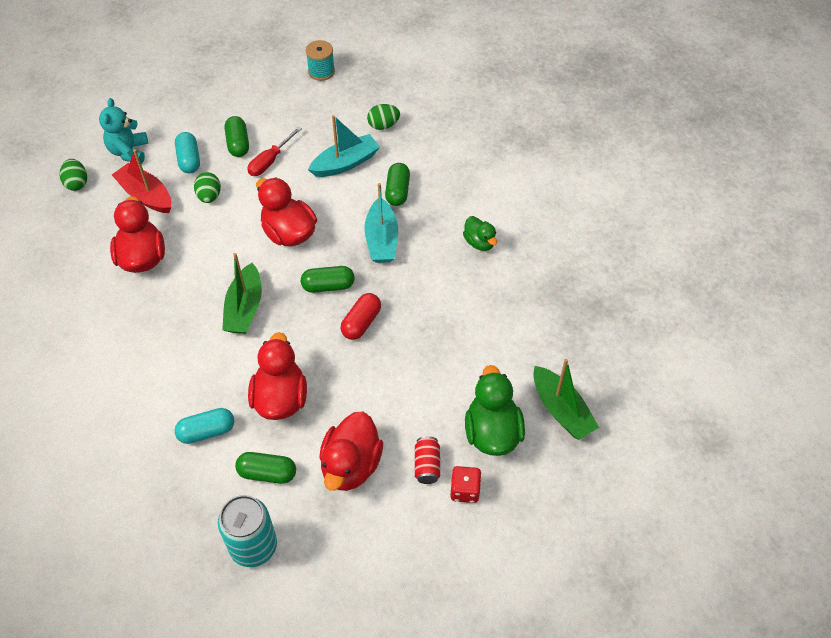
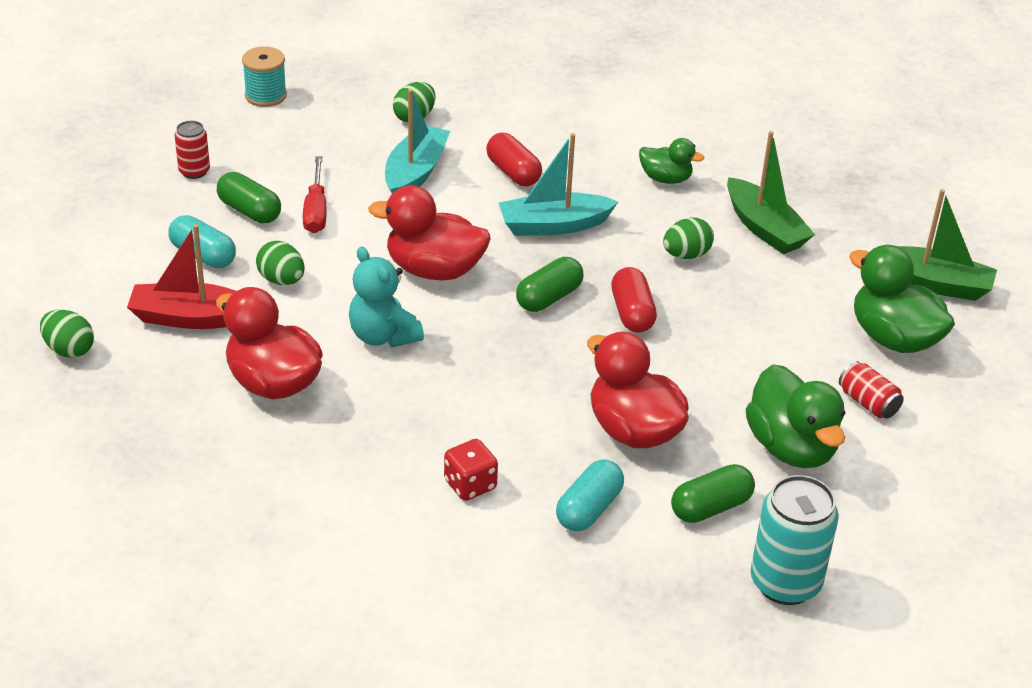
camera: 40 degrees left, 15 degrees down
(129, 152) = (103, 283): turquoise teddy bear -> turquoise teddy bear (383, 336)
(237, 104) = (194, 171): none -> red can
(245, 308) = (476, 368): green boat -> green boat (764, 228)
(351, 465) = (791, 447): red duck -> green duck
(381, 239) = (554, 225): turquoise boat -> turquoise boat turned 120 degrees clockwise
(397, 191) = (513, 172): green capsule -> red capsule
(434, 302) = (686, 255): none -> green egg
(465, 490) = (932, 403): red dice -> red dice (470, 485)

